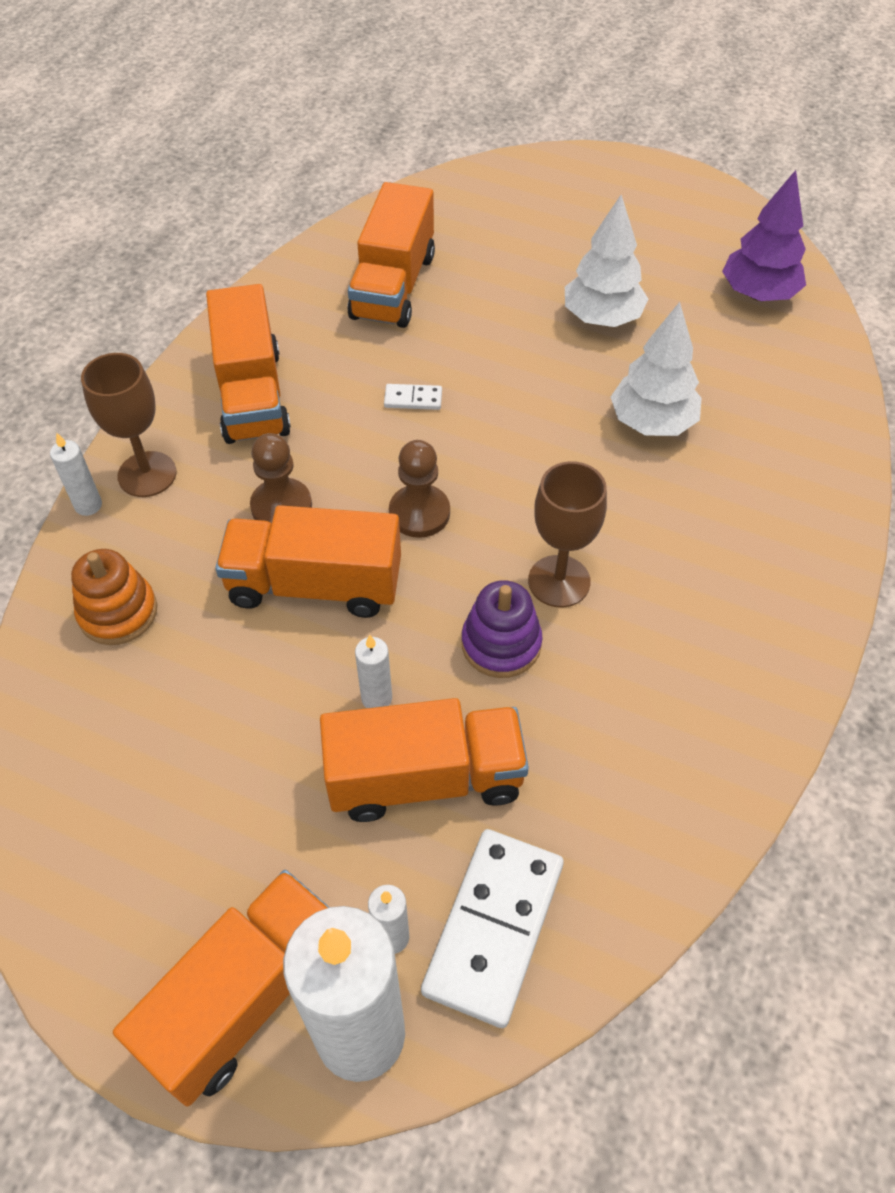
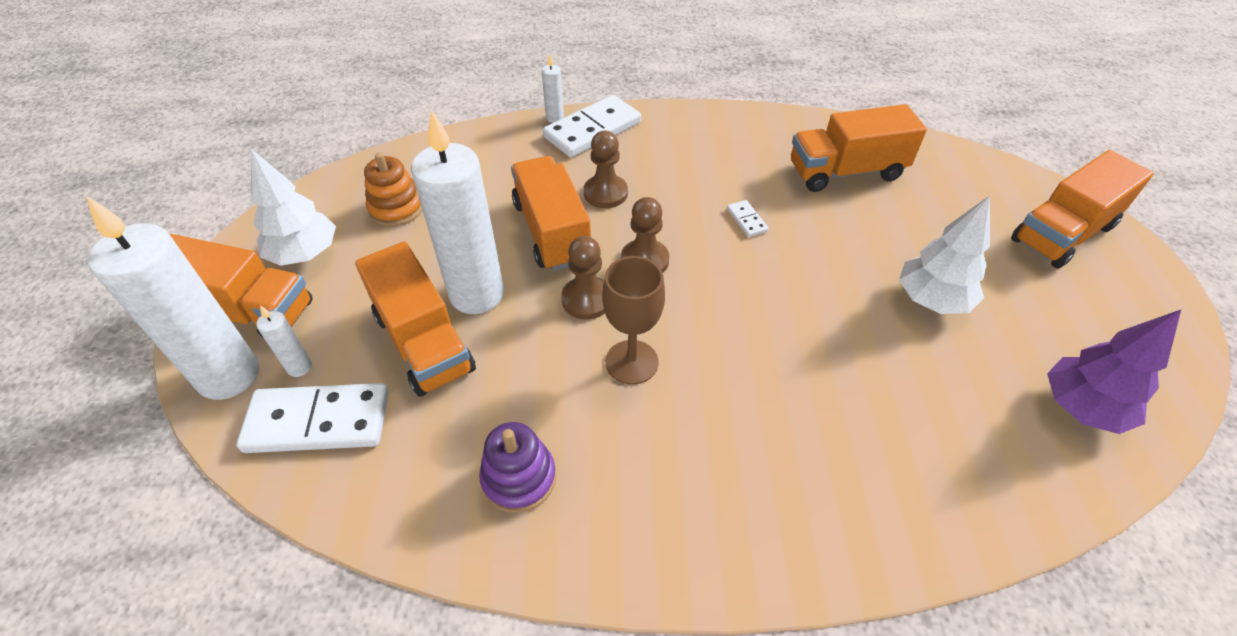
camera: 65 degrees right, 5 degrees down
(118, 612) = (486, 159): orange stacking toy -> orange stacking toy (396, 208)
(147, 474) = (592, 130): brown goblet -> white domino
(252, 395) = (688, 146): orange truck -> orange truck (1063, 233)
(376, 698) = (477, 294): white candle -> white candle, size x2.40
(448, 589) = (587, 299): none -> brown pawn
(501, 644) = (554, 346): purple stacking toy -> purple stacking toy (519, 478)
(652, 423) = (842, 372): white tree -> white tree (305, 254)

